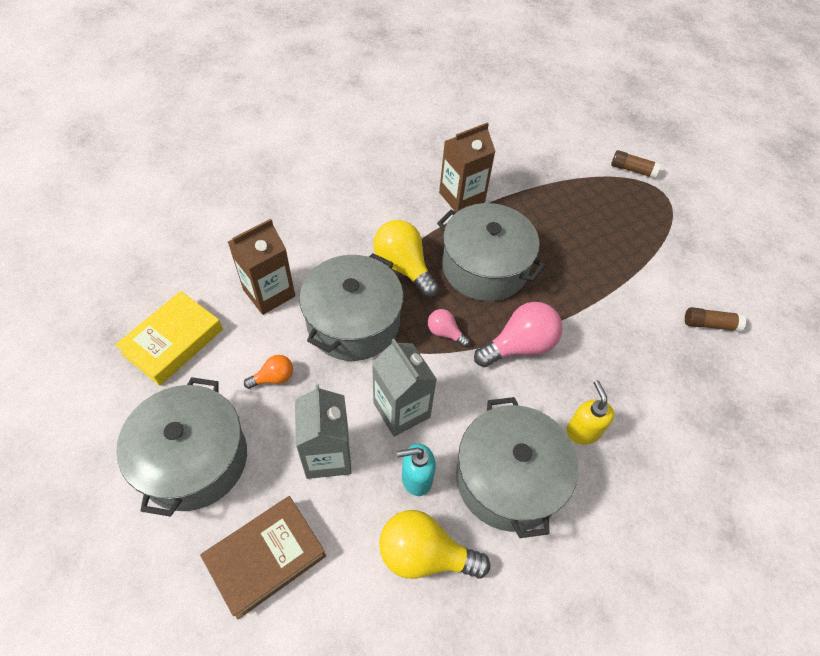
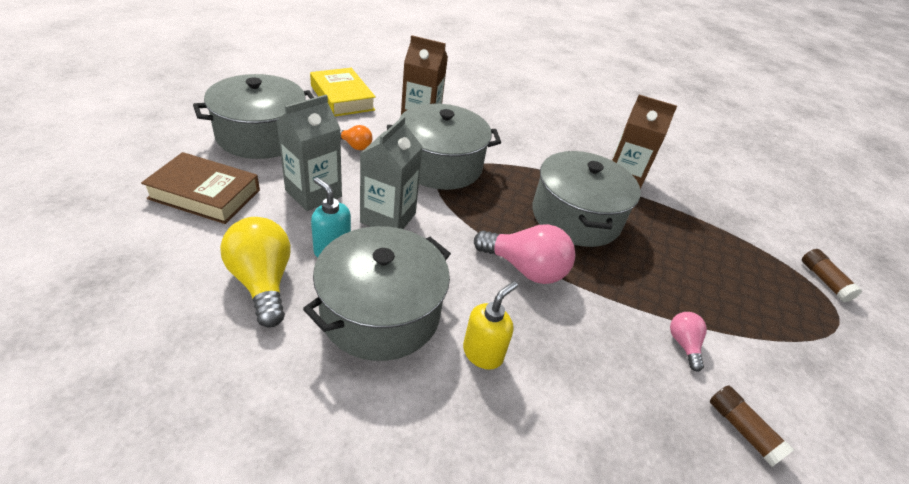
camera: 50 degrees right, 15 degrees down
(173, 342) = (342, 98): yellow book -> yellow book turned 60 degrees clockwise
(403, 267) = (518, 172): yellow light bulb -> none
(445, 333) = (485, 216): pink light bulb -> pink light bulb (683, 344)

